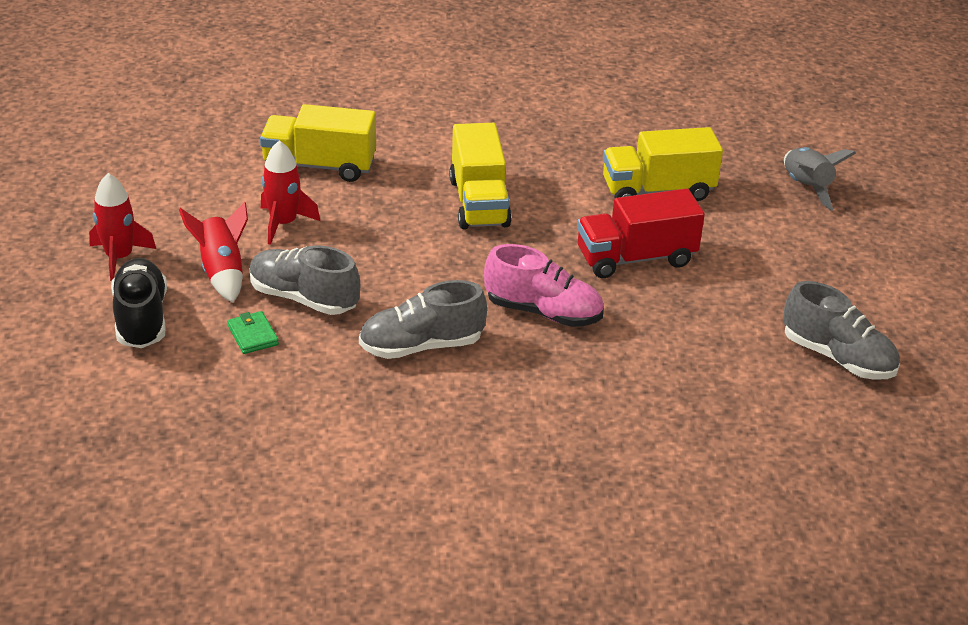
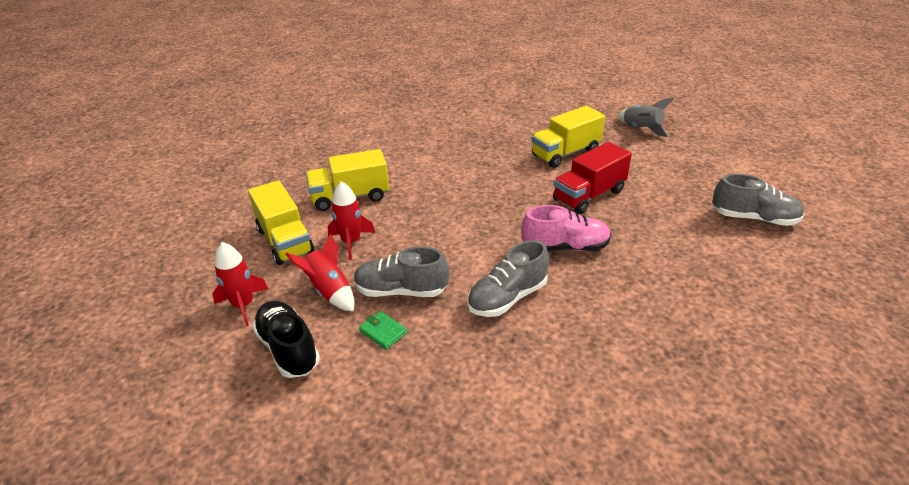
camera: 20 degrees left, 0 degrees up
(479, 202) = (469, 190): yellow truck -> yellow truck (285, 241)

